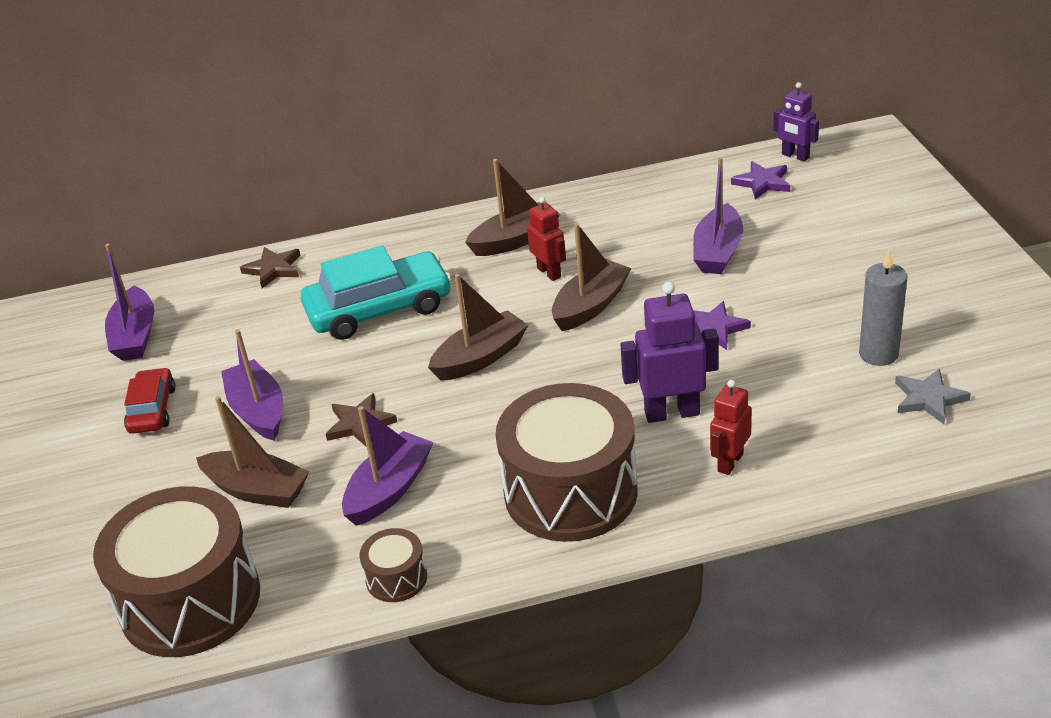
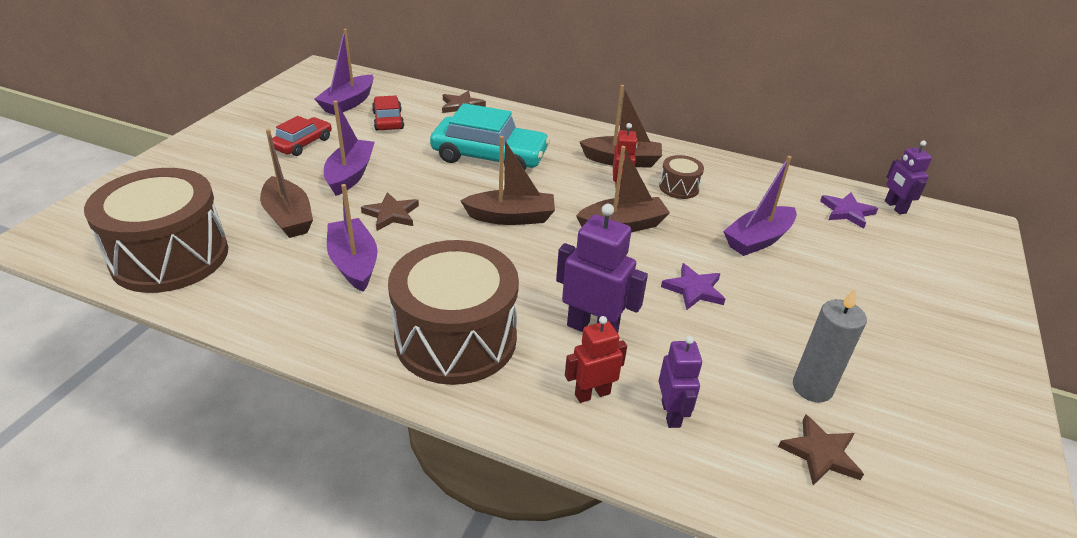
camera: 30 degrees right, 0 degrees up
(213, 330) = (388, 120): none -> red car
(389, 489) = (354, 263): purple boat -> purple boat turned 90 degrees counterclockwise
(396, 578) = (283, 321): brown drum -> brown drum (679, 187)
(802, 438) = (671, 414): none -> purple robot
(928, 399) = (820, 453): grey star -> brown star

